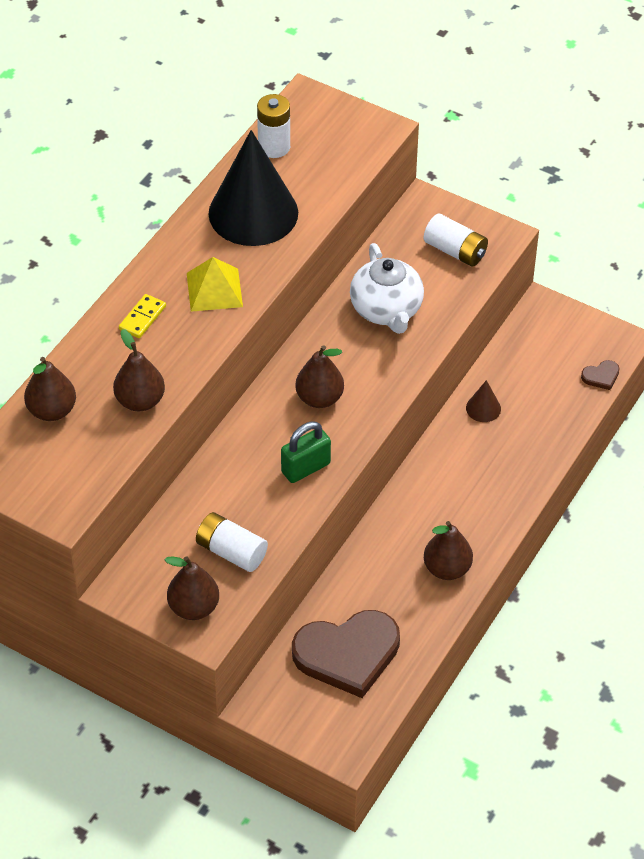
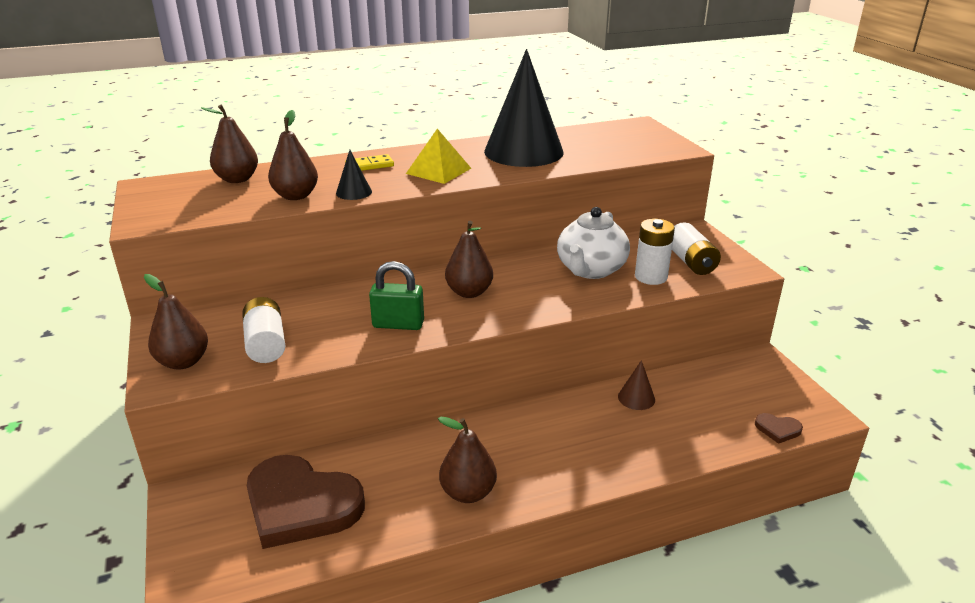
camera: 40 degrees right, 20 degrees down
(182, 366) = (354, 192): none -> black cone
(274, 147) = (584, 134): white battery -> white battery (651, 277)

